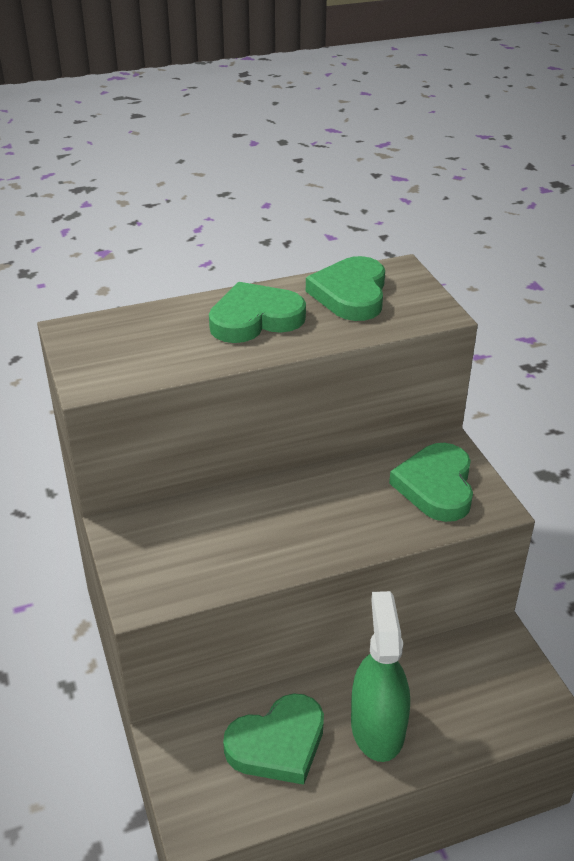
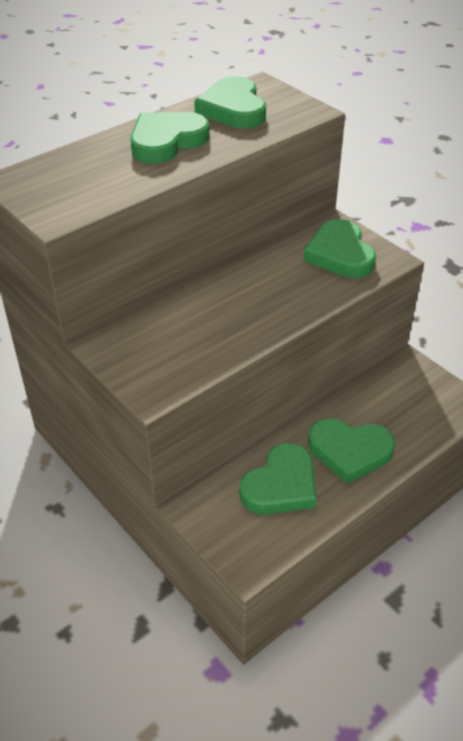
camera: 20 degrees left, 5 degrees up
(377, 727) = (349, 451): green spray bottle -> green heart

